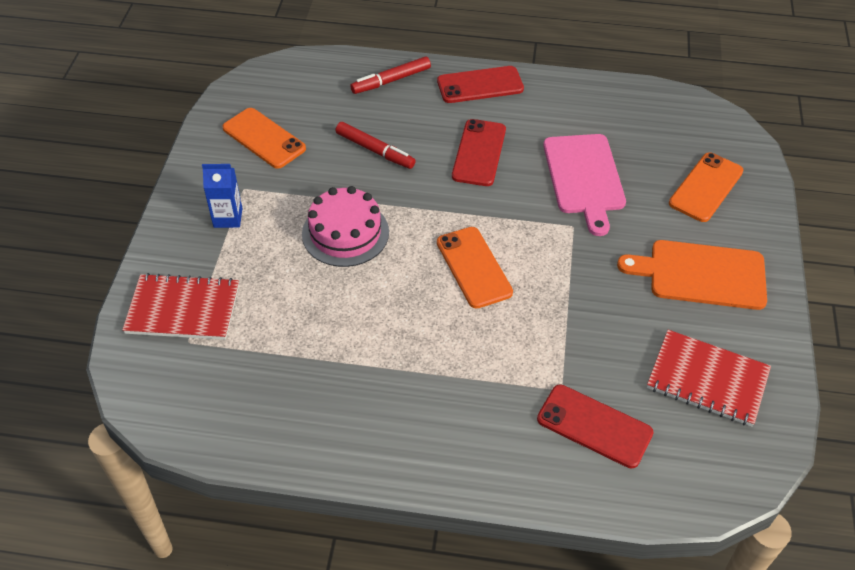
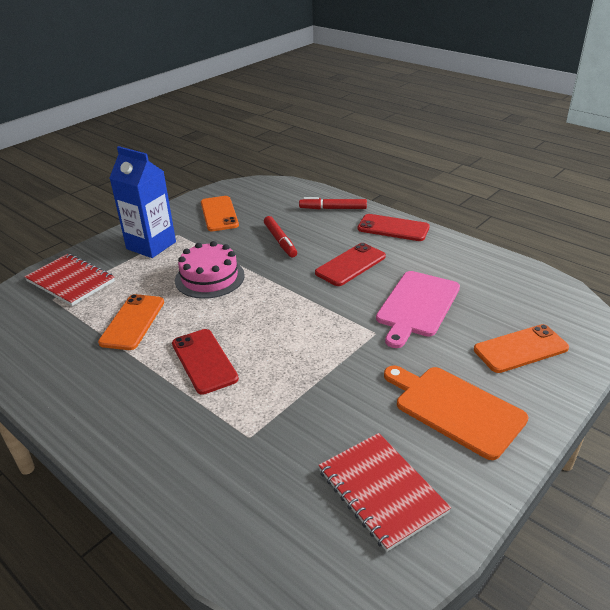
camera: 35 degrees right, 15 degrees down
(228, 218) = (151, 245): blue carton -> blue carton, size x1.81
(473, 267) = (272, 329): orange phone -> orange phone (132, 322)
(594, 426) = (246, 476): red phone -> red phone (204, 361)

